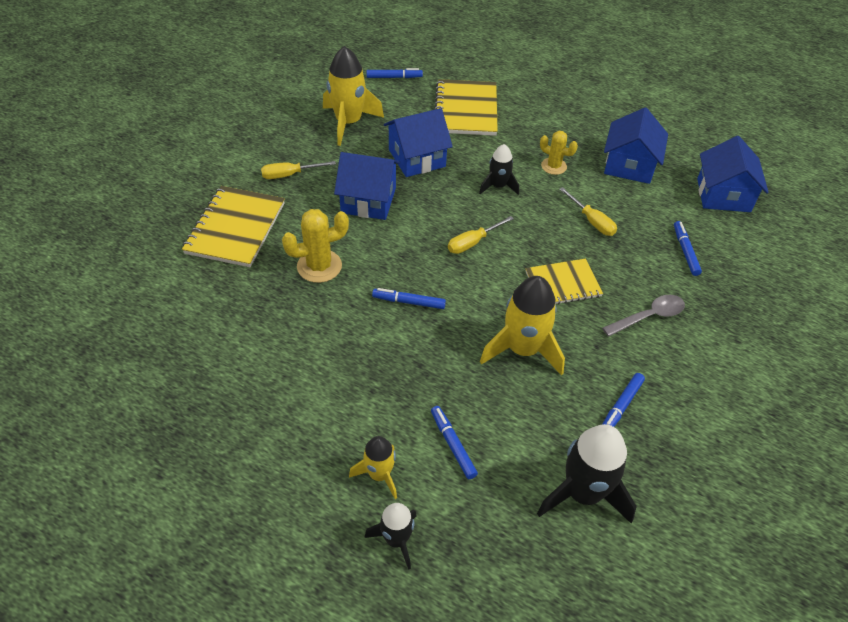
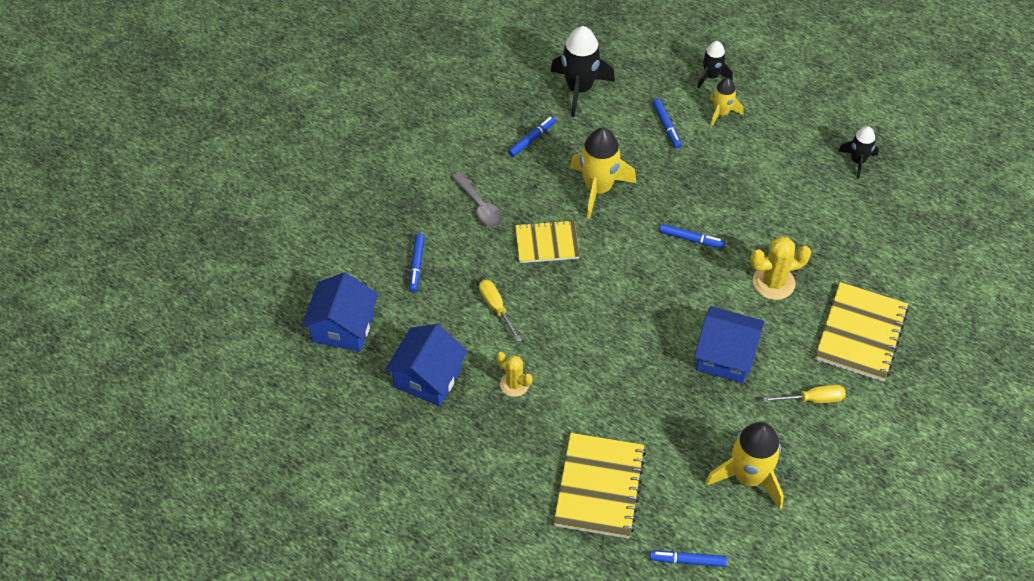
camera: 170 degrees left, 5 degrees up
(417, 158) = (669, 411): blue house -> none
(473, 242) = (623, 294): yellow screwdriver -> none
(498, 186) = (583, 361): black rocket -> black rocket (857, 161)
(648, 316) = (480, 206): grey spoon -> grey spoon turned 105 degrees counterclockwise

